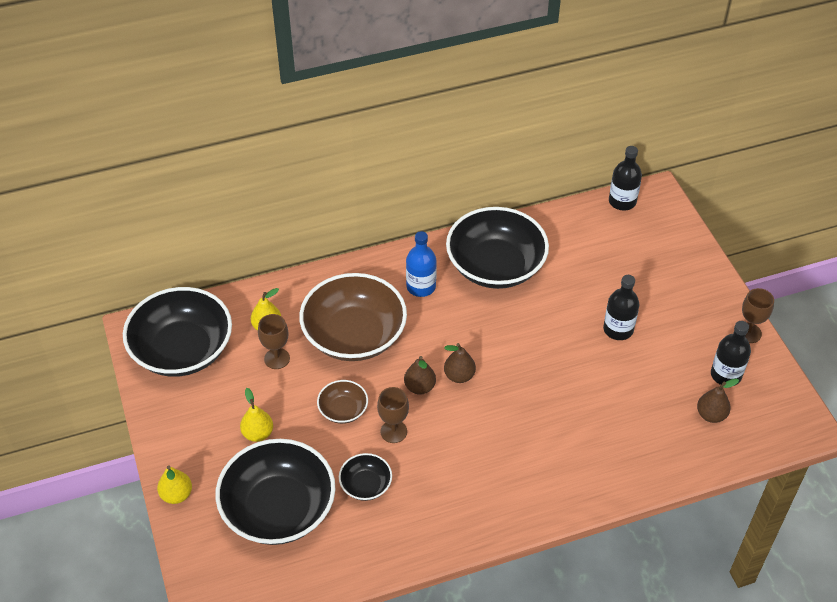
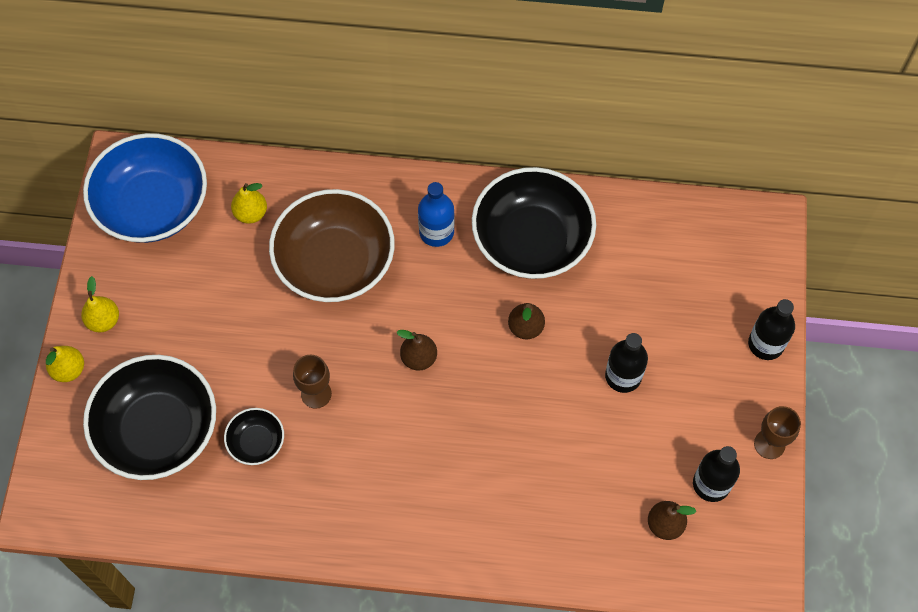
camera: 25 degrees right, 15 degrees up
(182, 350) = (153, 205): black bowl -> blue bowl
(258, 433) = (180, 335): yellow pear -> yellow pear (104, 320)
(277, 358) = (241, 256): brown goblet -> none
(343, 410) = (278, 346): brown bowl -> none
(420, 387) = (370, 353): brown pear -> brown pear (525, 328)
(622, 201) = (723, 215): black bottle -> black bottle (765, 344)

